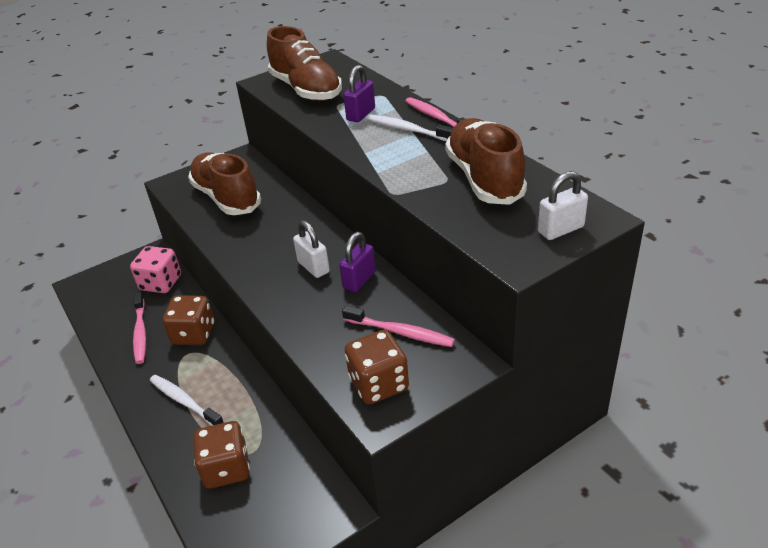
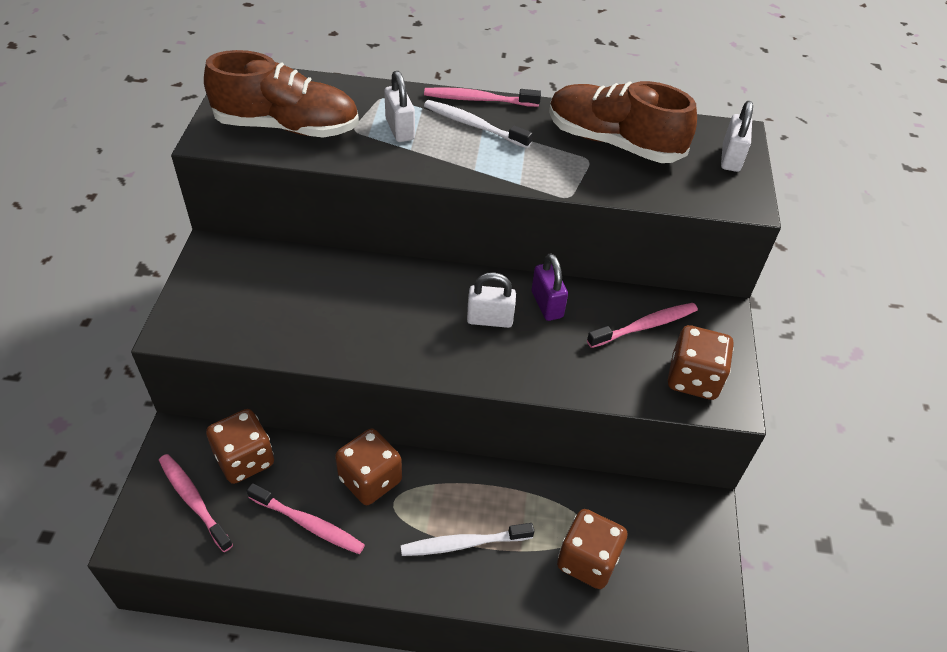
camera: 55 degrees left, 10 degrees up
(118, 286) = (193, 501): none -> pink toothbrush
(161, 283) = (245, 459): pink dice -> brown dice
(227, 198) = (279, 306): brown shoe -> none
(361, 114) = (400, 129): purple padlock -> white padlock
(407, 130) = (473, 125): white toothbrush -> white toothbrush turned 45 degrees clockwise

